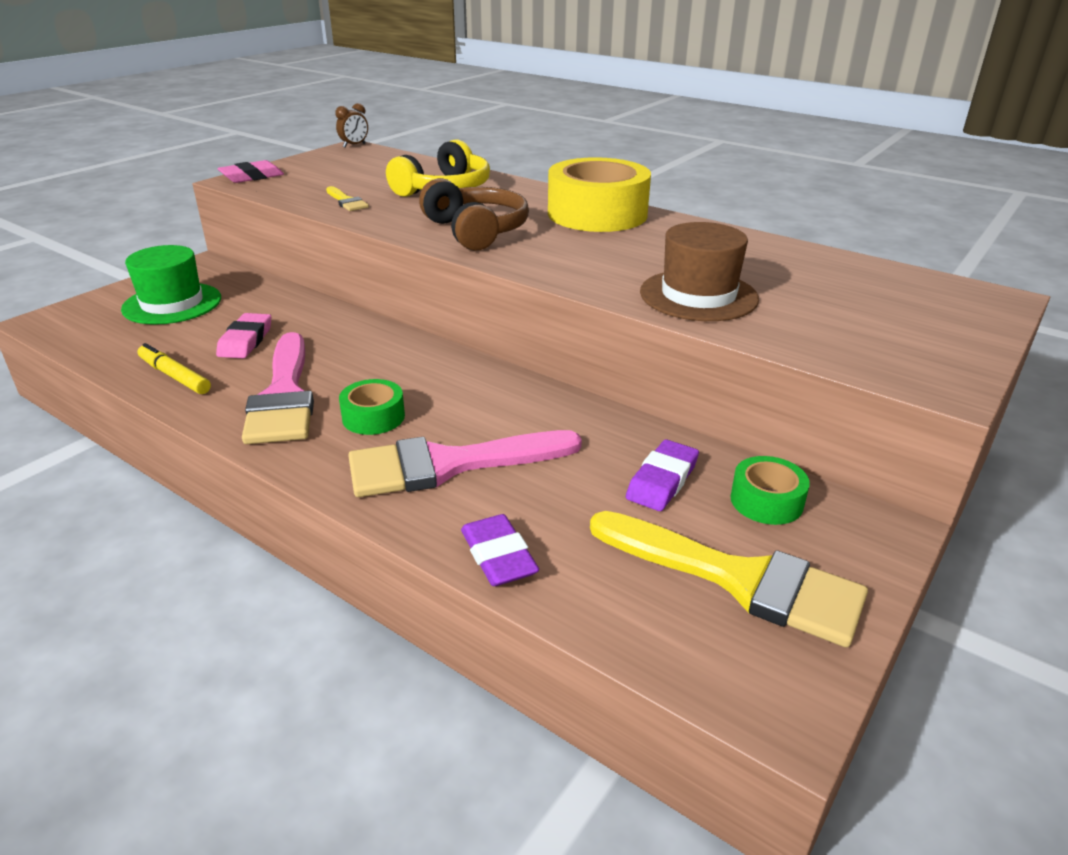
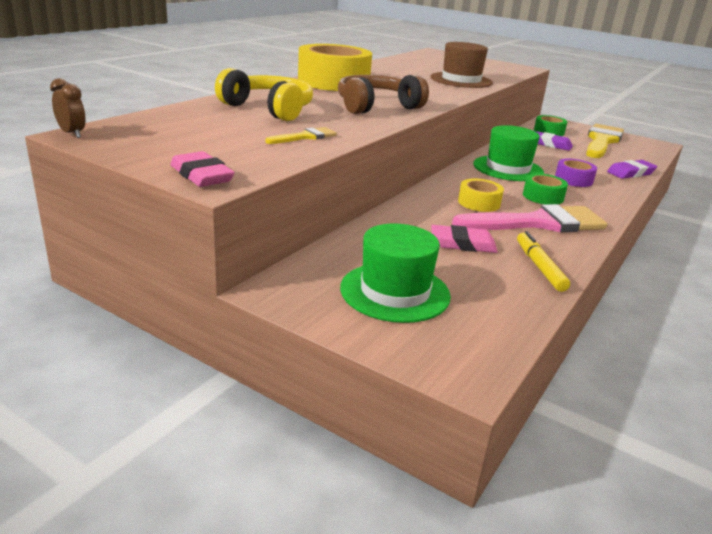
camera: 95 degrees left, 5 degrees down
(174, 376) = (539, 267): yellow marker -> yellow marker turned 135 degrees clockwise
(356, 363) = (479, 203): none -> yellow tape
(449, 464) = (573, 180): pink brush -> purple tape
(495, 406) = (508, 168): none -> green hat

